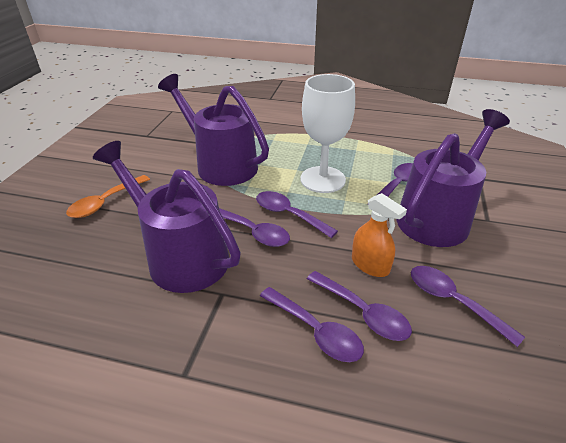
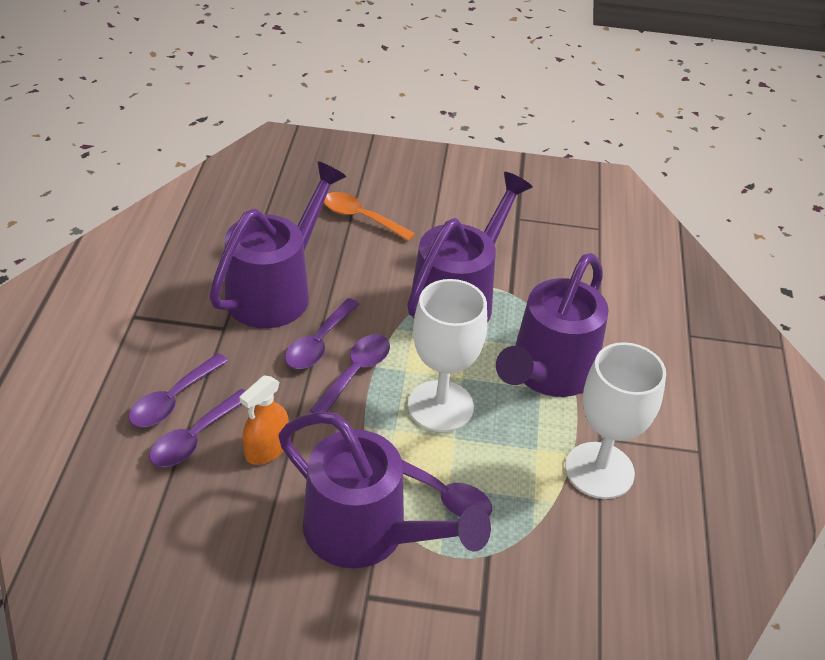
camera: 80 degrees right, 5 degrees up
(296, 140) = (547, 374): none -> purple watering can
(369, 133) = (599, 470): none -> white goblet
(453, 301) = (208, 521): purple spoon -> none

